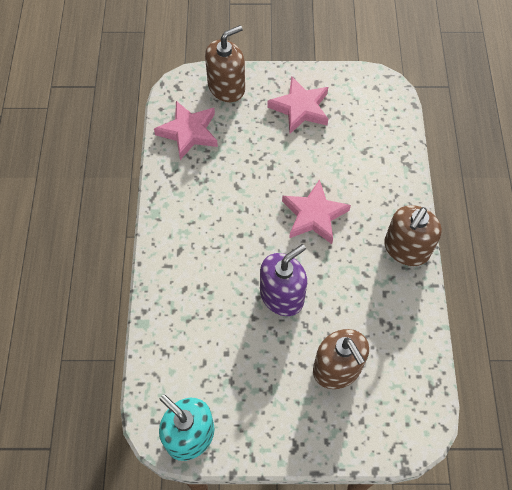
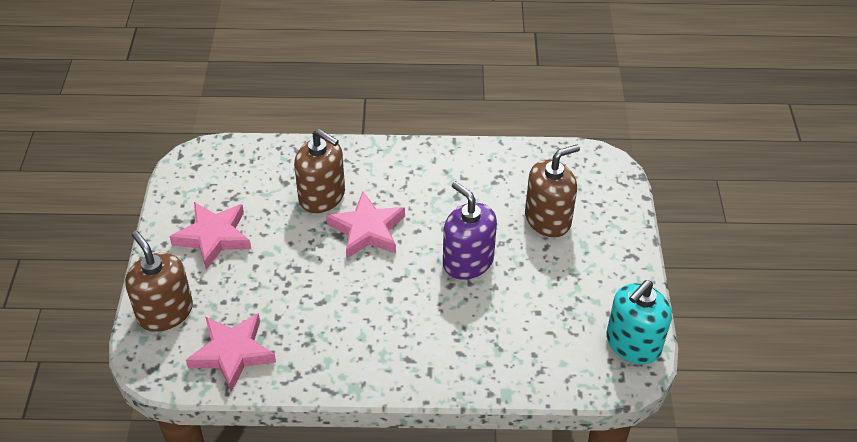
camera: 90 degrees left, 15 degrees down
(406, 248) = (412, 157): brown soap dispenser -> brown soap dispenser (322, 196)

